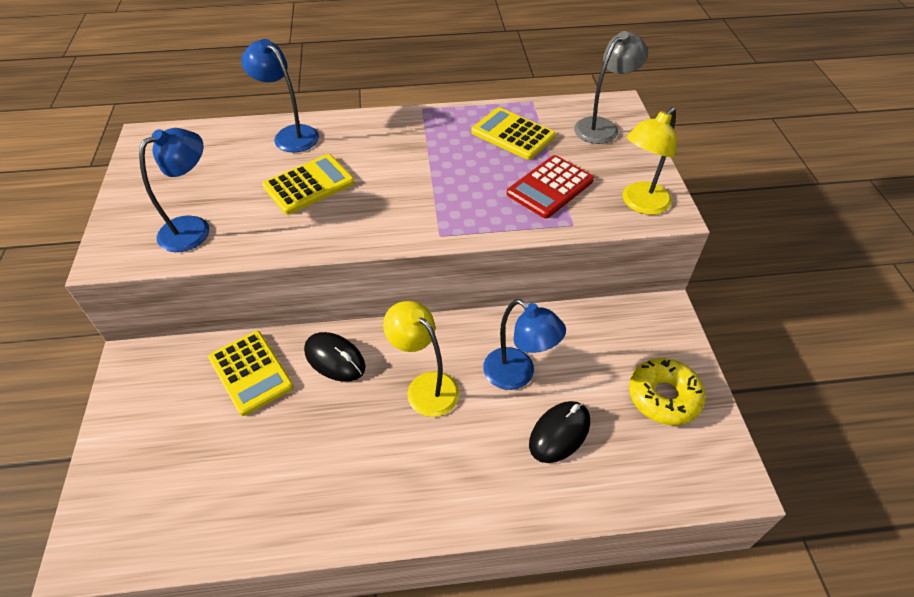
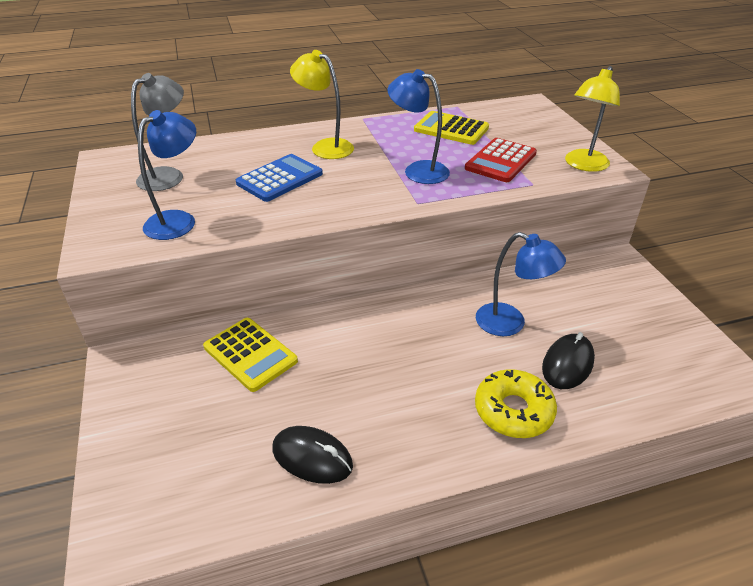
camera: 10 degrees left, 10 degrees down
(290, 135) = (247, 145): blue lamp -> blue lamp (418, 170)
(309, 185) = (280, 179): yellow calculator -> blue calculator
(335, 359) = (331, 332): black mouse -> black mouse (312, 457)
(425, 386) = (427, 343): yellow lamp -> yellow lamp (325, 147)
(602, 127) = (525, 118): grey lamp -> grey lamp (168, 175)
(663, 396) = (647, 323): yellow donut -> yellow donut (513, 411)

